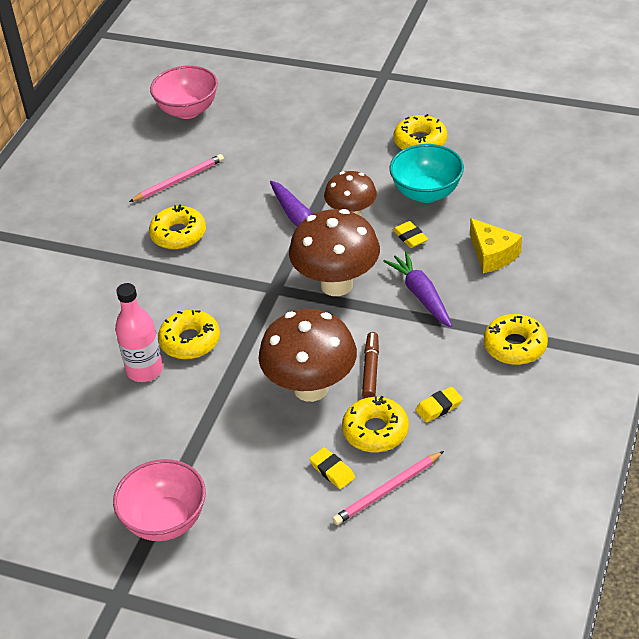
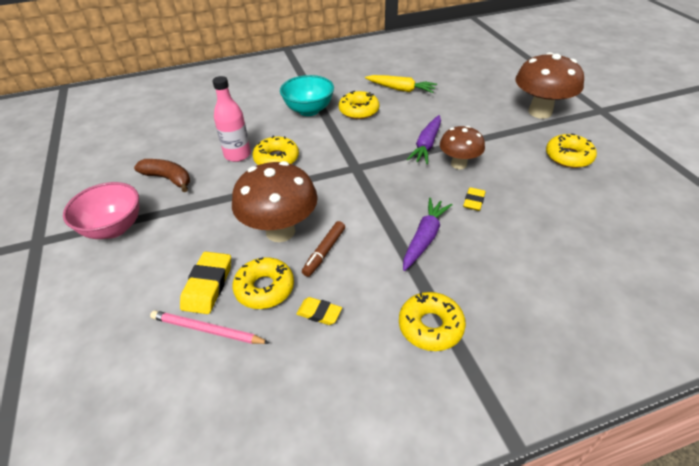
camera: 50 degrees right, 0 degrees up
(123, 446) = (168, 179): none -> brown banana
(179, 180) = (401, 89): pink pencil -> yellow carrot
(188, 110) = (458, 65): pink bowl -> none
(332, 471) = (208, 285): yellow eraser -> yellow eraser, size x1.64
(337, 285) = (388, 192): brown mushroom -> brown mushroom (540, 112)
(371, 369) = (324, 252): brown marker -> brown marker turned 150 degrees clockwise
(426, 193) = (526, 186): turquoise bowl -> turquoise bowl (309, 110)
(492, 255) = (512, 255): yellow cheese -> none

